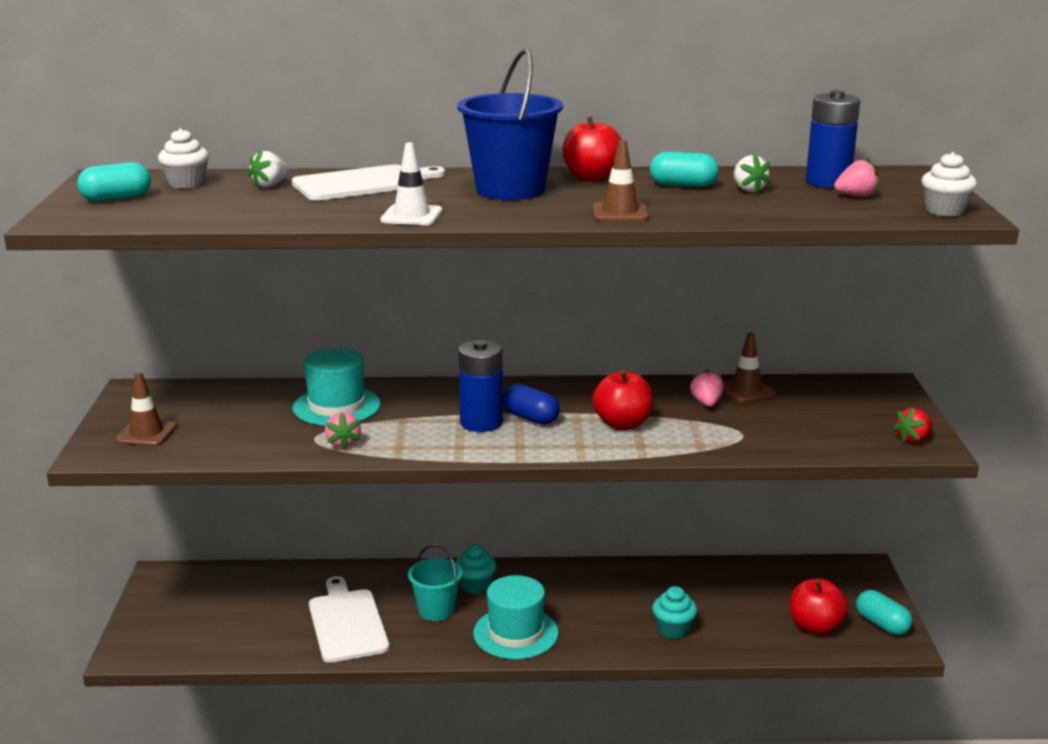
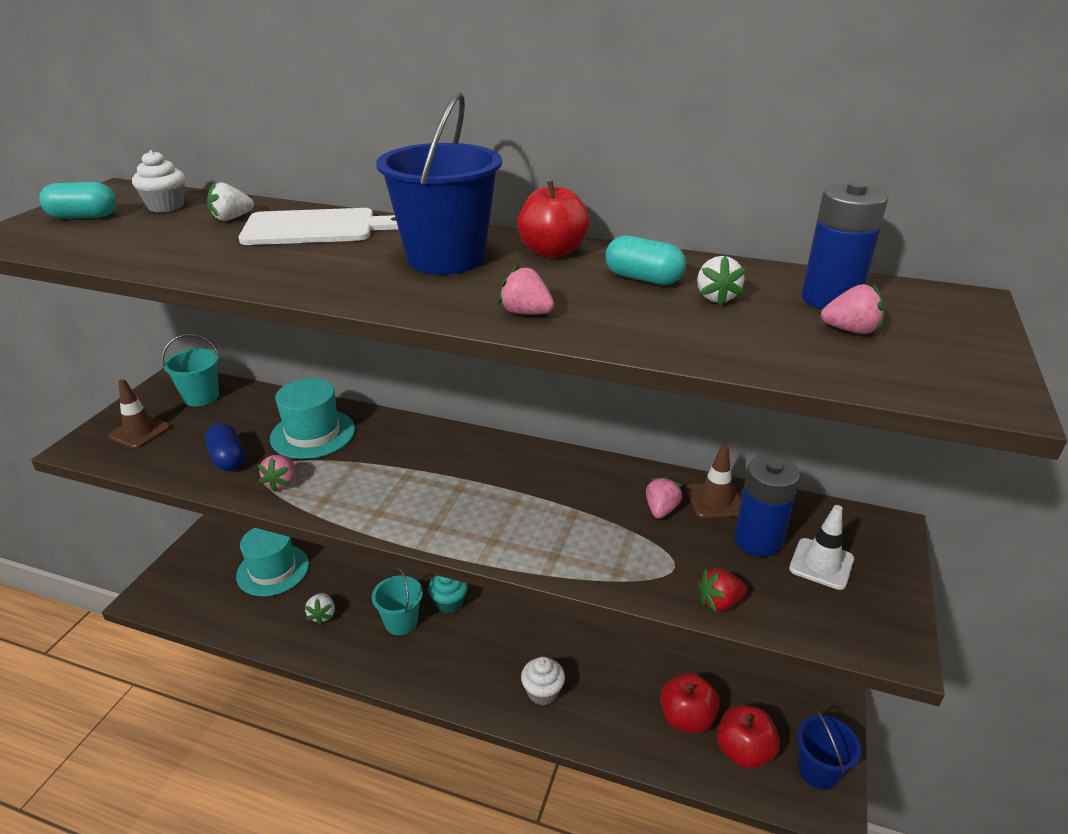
camera: 20 degrees right, 10 degrees up
(182, 398) = (201, 397): none -> turquoise bucket
(347, 623) = (322, 615): white cutting board -> white strawberry
(411, 216) = (302, 281): white traffic cone -> white traffic cone (821, 564)
(481, 423) = (421, 485): blue battery -> blue battery (758, 540)
(515, 633) = (452, 670): turquoise hat -> turquoise hat (273, 570)
(530, 418) = (471, 489): blue capsule -> blue capsule (228, 459)
(620, 213) = (526, 313): brown traffic cone -> pink strawberry
(622, 424) = (555, 519): red apple -> red apple (686, 718)
(673, 630) = (598, 710): turquoise cupcake -> none
(882, 624) = (818, 770): turquoise capsule -> blue bucket
(913, 439) = (875, 626): red strawberry -> red strawberry (719, 602)
(944, 211) = (963, 381): white cupcake -> white cupcake (542, 692)

